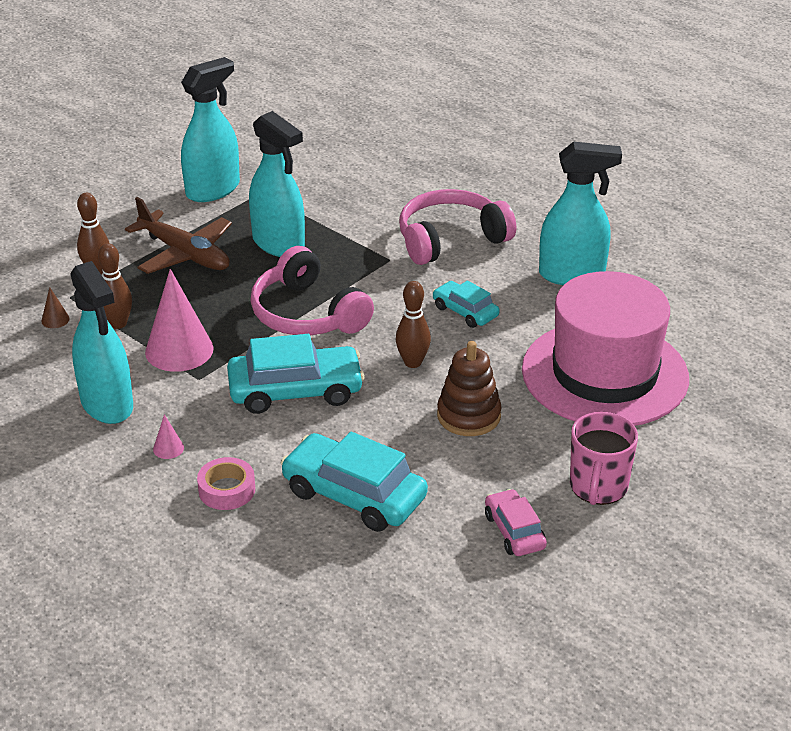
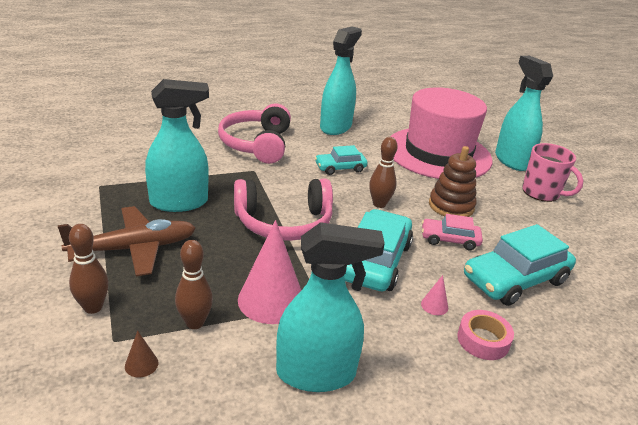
camera: 65 degrees left, 5 degrees down
(168, 448) = (408, 355): pink cone -> pink cone (434, 305)
(213, 190) = (61, 203): turquoise spray bottle -> turquoise spray bottle (511, 160)
(514, 531) = (574, 233): pink car -> pink car (449, 239)

